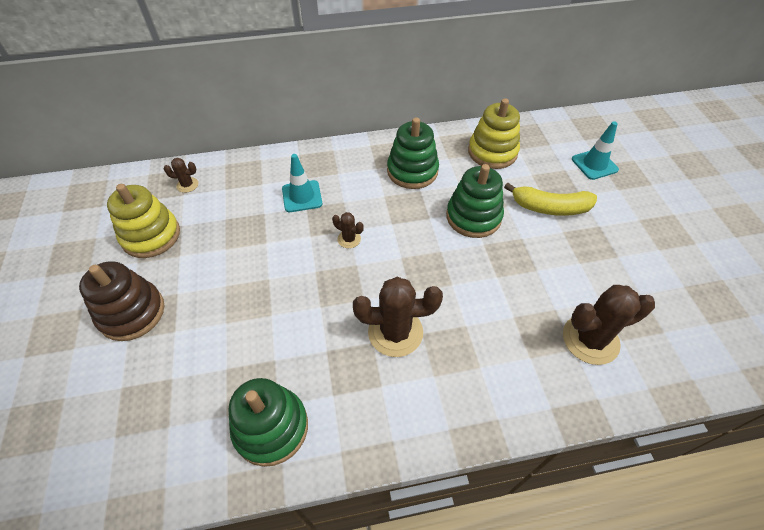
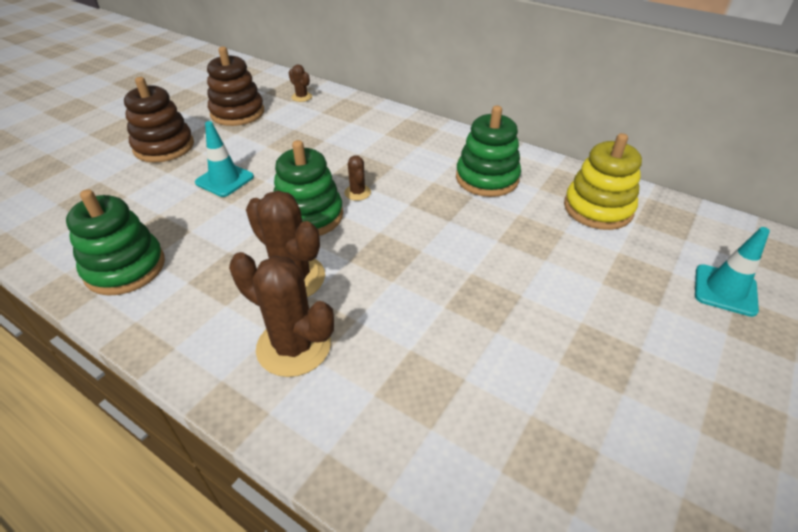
camera: 45 degrees right, 10 degrees down
(151, 236) = (237, 113): yellow stacking toy -> brown stacking toy
(302, 196) = (366, 145): turquoise traffic cone -> turquoise traffic cone (224, 180)
(473, 217) = (494, 246): green stacking toy -> green stacking toy (309, 216)
(550, 208) = (597, 291): yellow banana -> none
(590, 339) = (462, 436): brown cactus -> brown cactus (294, 346)

